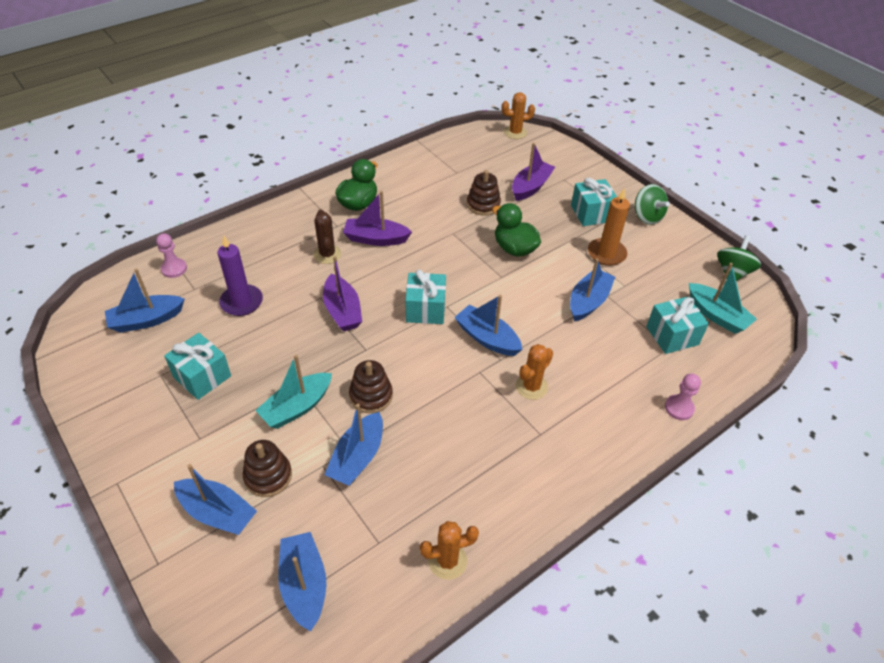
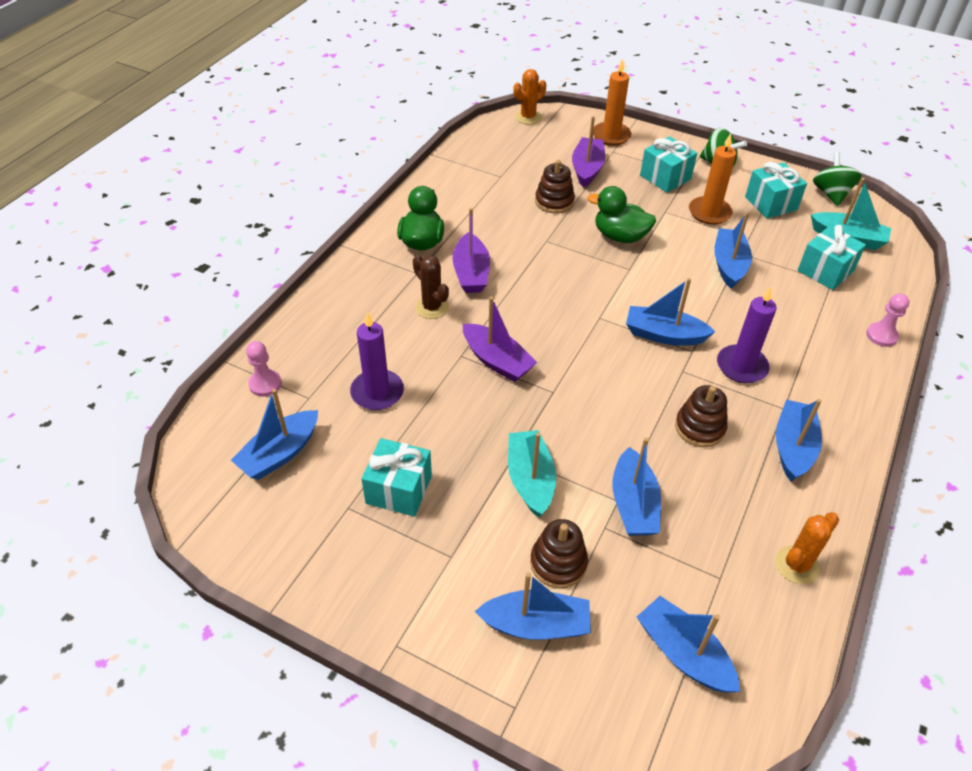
camera: 25 degrees left, 0 degrees up
(297, 407) = (530, 479): turquoise boat -> turquoise boat turned 150 degrees clockwise
(371, 396) = (597, 437): brown stacking toy -> brown stacking toy (699, 428)
(376, 239) = (471, 273): purple boat -> purple boat turned 75 degrees counterclockwise
(425, 309) = (581, 328): turquoise gift -> turquoise gift (771, 203)
(521, 468) = (793, 447): none -> blue boat
(531, 387) = (741, 366): orange cactus -> purple candle
(572, 166) = (611, 136): none -> orange candle

